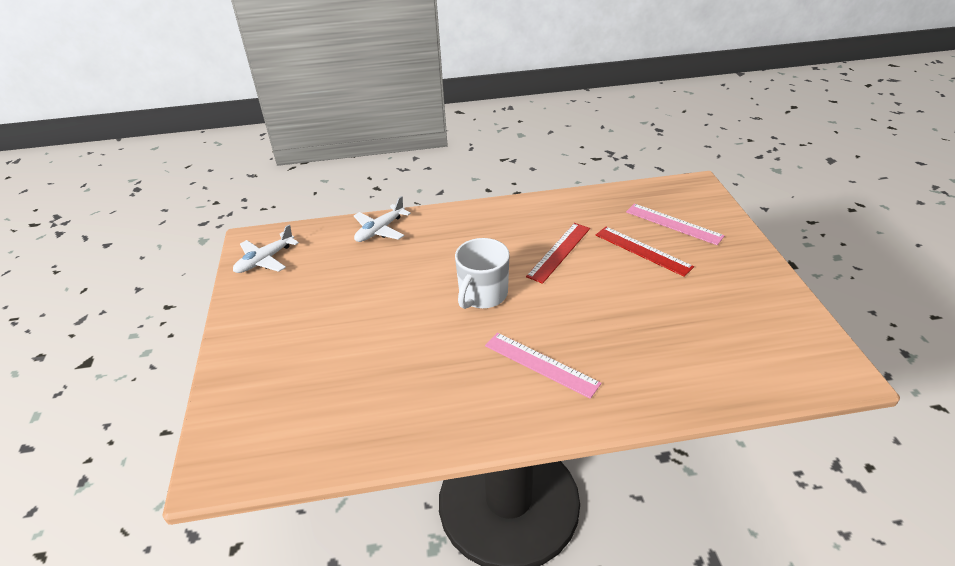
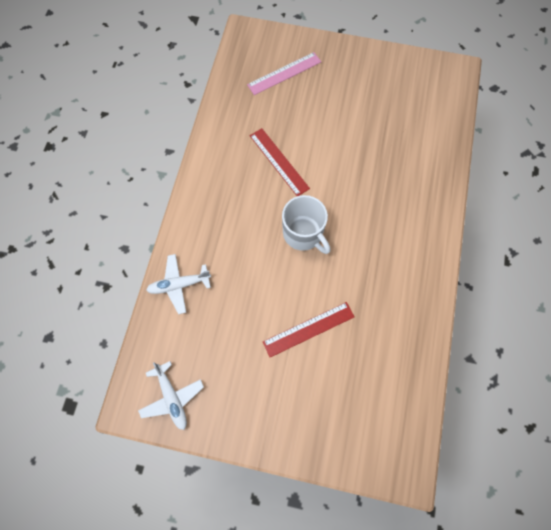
camera: 70 degrees left, 30 degrees up
(380, 230) = (179, 285): white plane -> white plane turned 105 degrees clockwise
(541, 364) = (389, 224): pink ruler -> none
(643, 250) = (304, 108): red ruler -> red ruler (308, 329)

